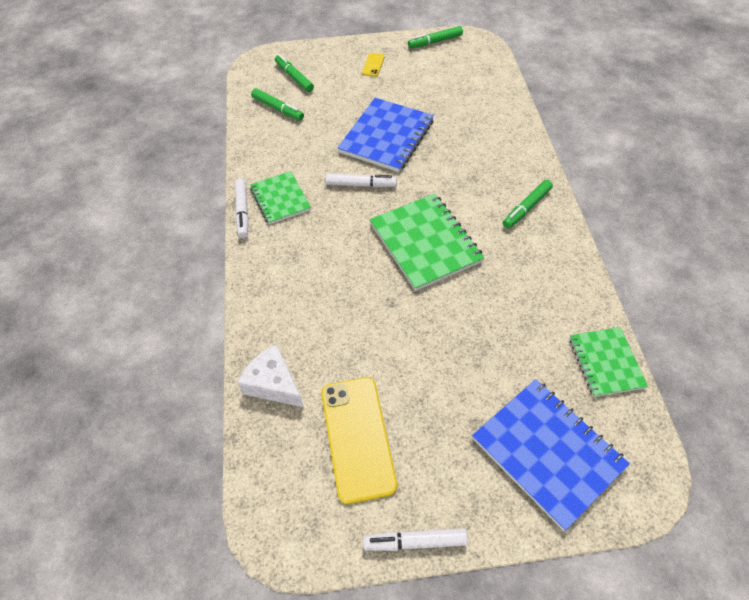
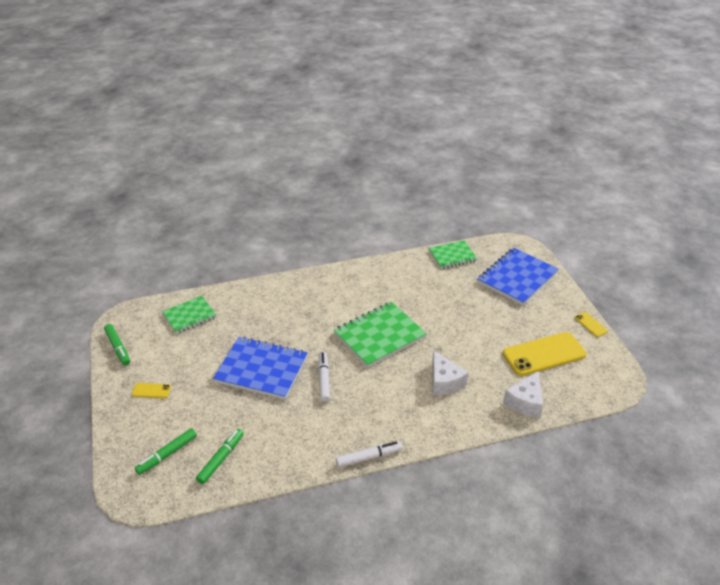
camera: 100 degrees left, 15 degrees down
(280, 199) = (349, 432): green notebook -> green notebook (189, 316)
(331, 298) = (444, 381): none -> white cheese
(415, 542) = (590, 324): white marker -> yellow phone
(526, 208) = (335, 286): green marker -> none

